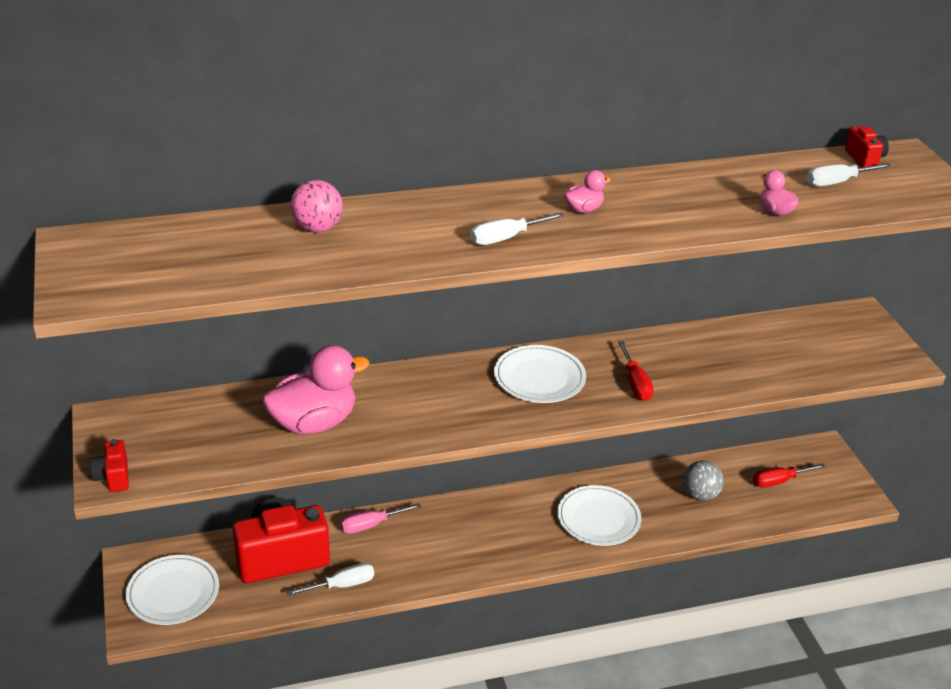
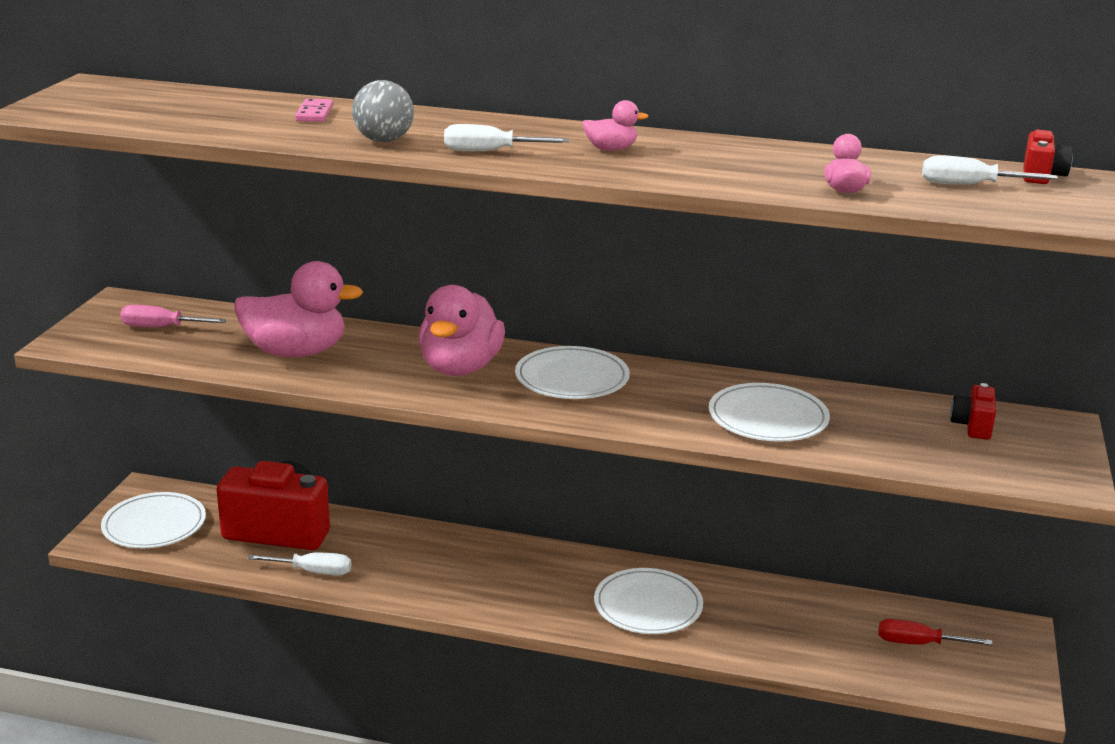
camera: 30 degrees right, 10 degrees down
(113, 477) = (73, 341): red camera -> red camera (972, 426)
(317, 228) = (314, 113): pink ball -> pink domino
(371, 525) = (393, 532): pink screwdriver -> pink screwdriver (161, 327)
(453, 395) = (460, 368): none -> pink duck
(635, 383) = (678, 410): red screwdriver -> none
(696, 370) = (768, 418): none -> white plate
(700, 495) = (797, 624): grey ball -> grey ball (384, 141)

